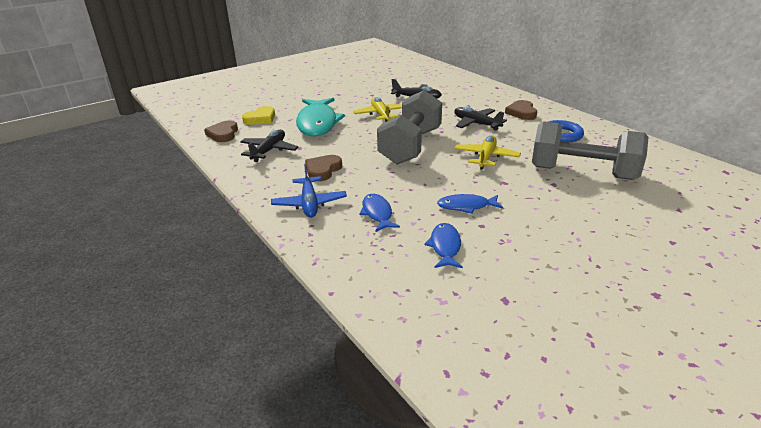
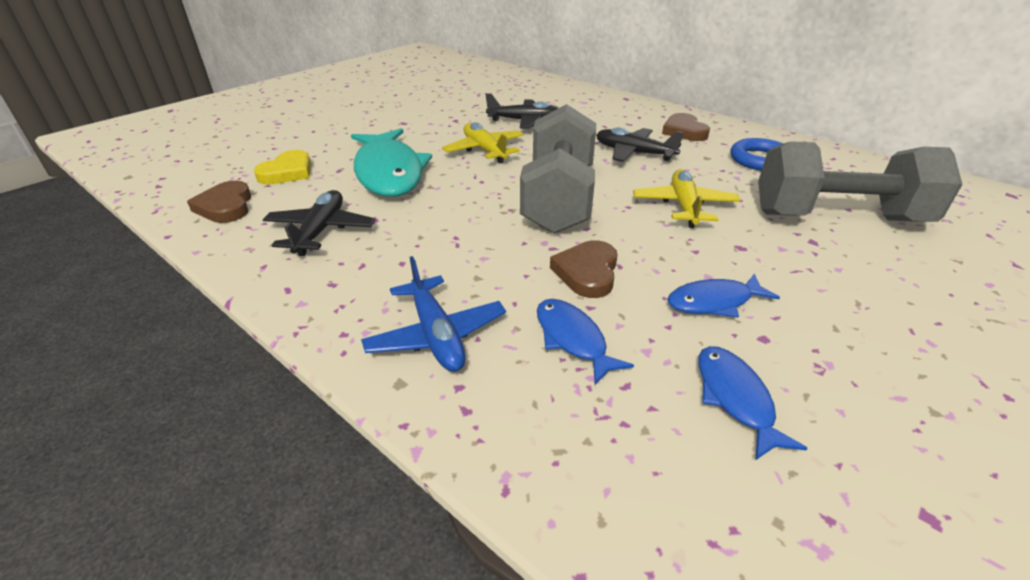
camera: 15 degrees left, 5 degrees up
(323, 170) = (433, 259): brown heart -> brown heart (587, 272)

